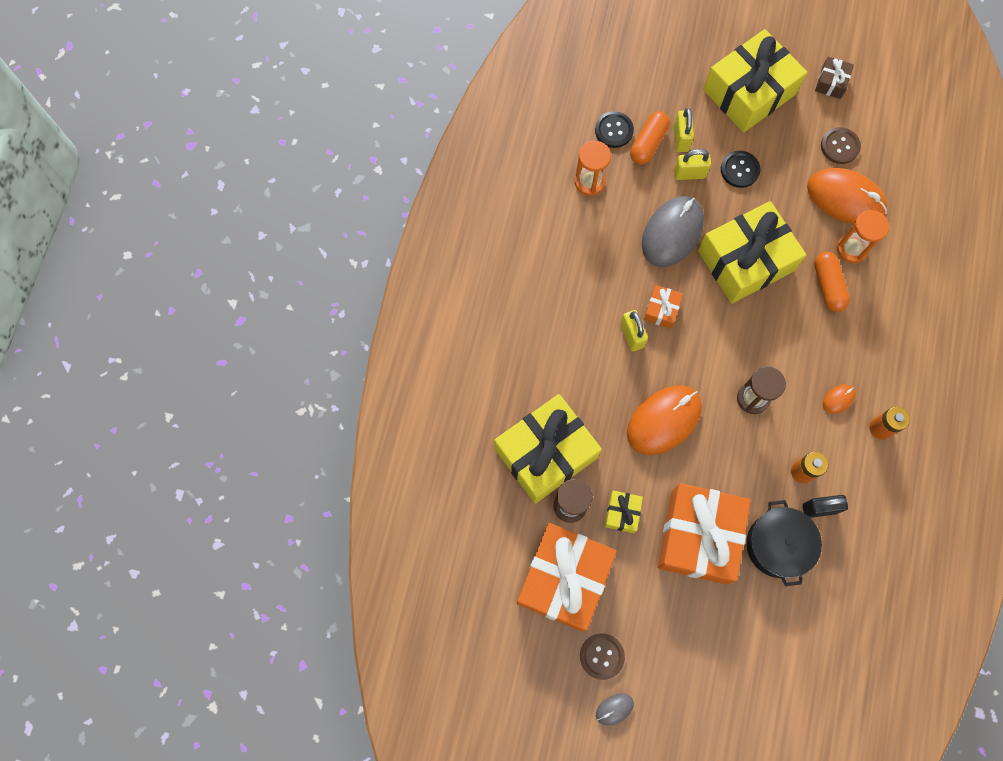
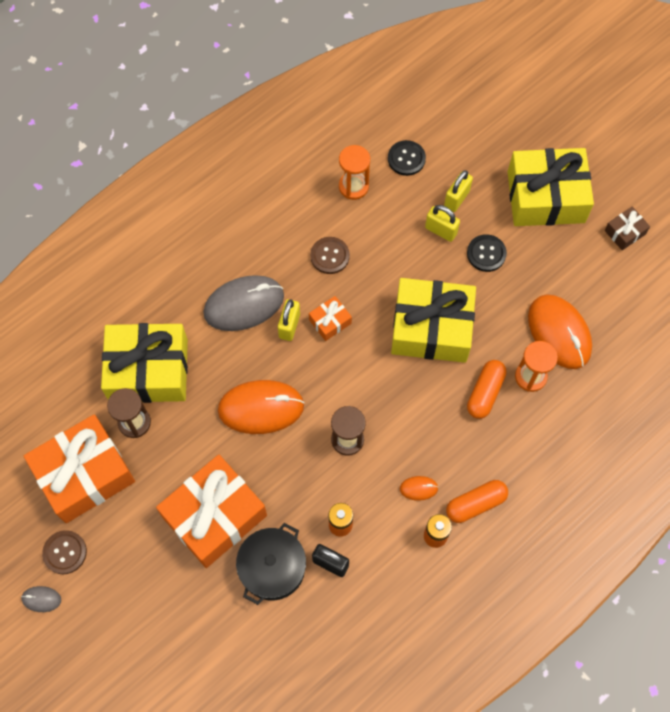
camera: 35 degrees right, 5 degrees down
(622, 513) = (170, 456): yellow gift -> none
(648, 143) = (426, 186): orange capsule -> orange capsule (475, 504)
(672, 233) = (388, 268): grey mouse -> grey mouse (244, 305)
(840, 146) = (589, 288): brown button -> brown button (330, 256)

